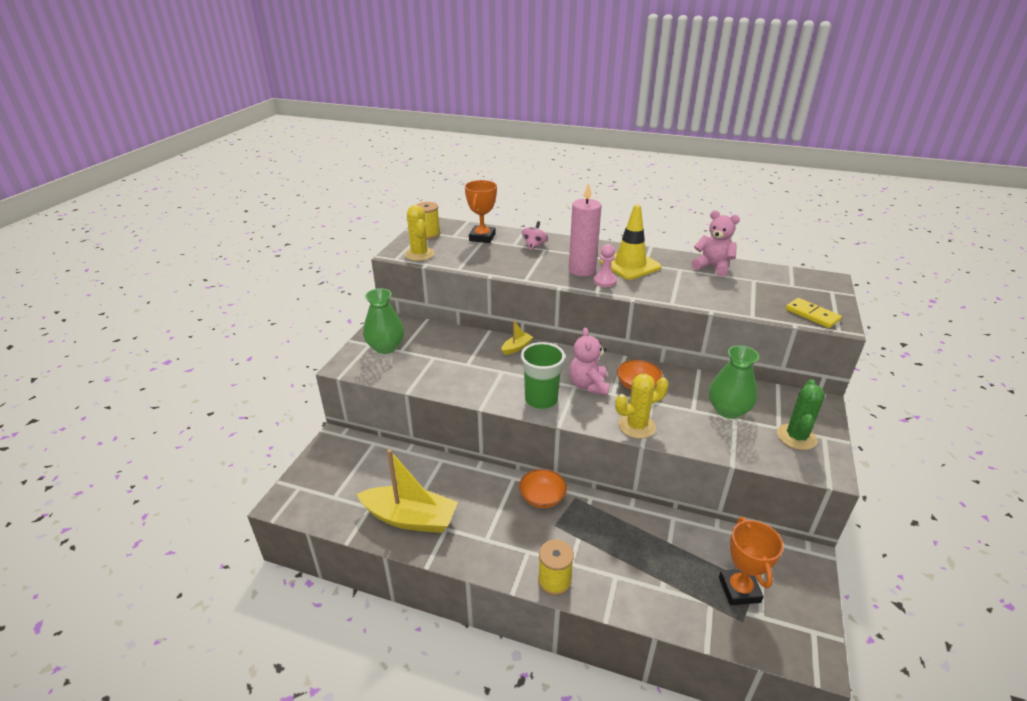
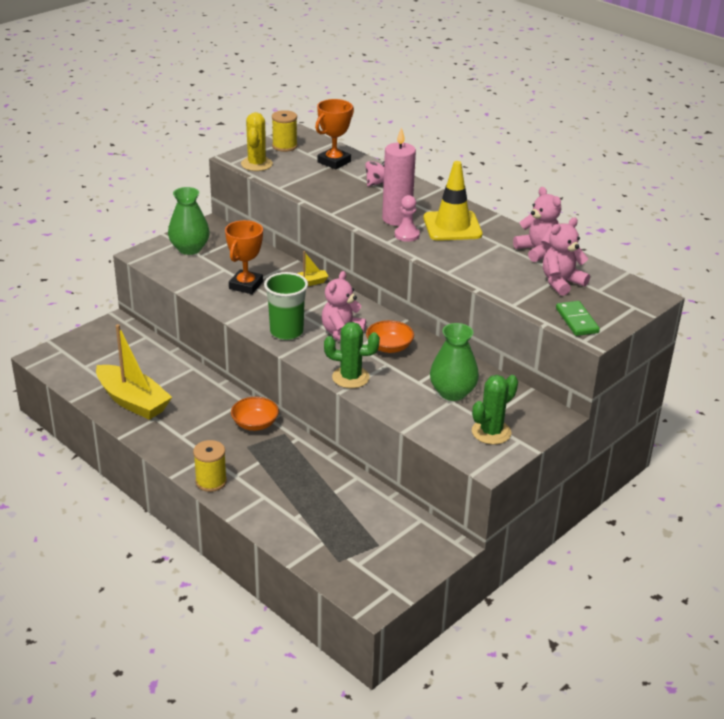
camera: 25 degrees right, 0 degrees up
(636, 426) = (350, 377): yellow cactus -> green cactus
(739, 590) = (359, 542): orange trophy -> orange trophy (246, 285)
(761, 287) = (561, 283): none -> pink teddy bear
(812, 315) = (576, 320): yellow domino -> green domino

